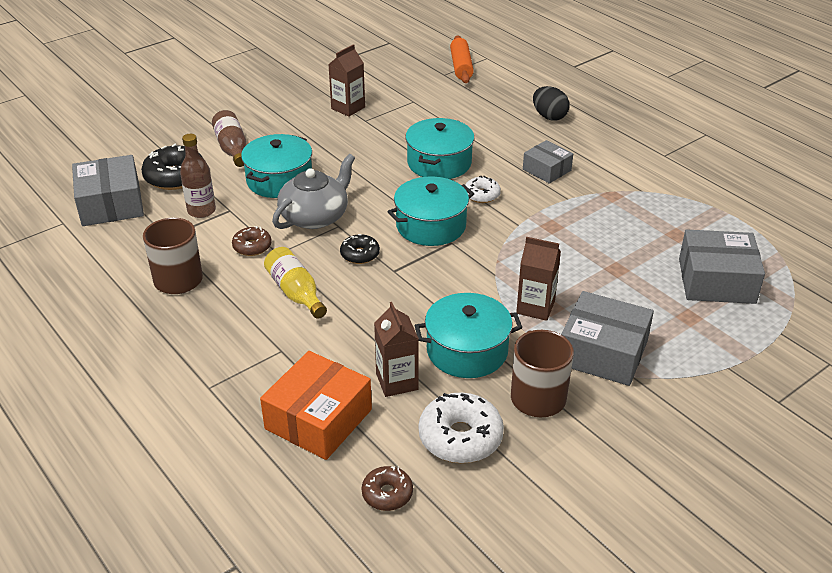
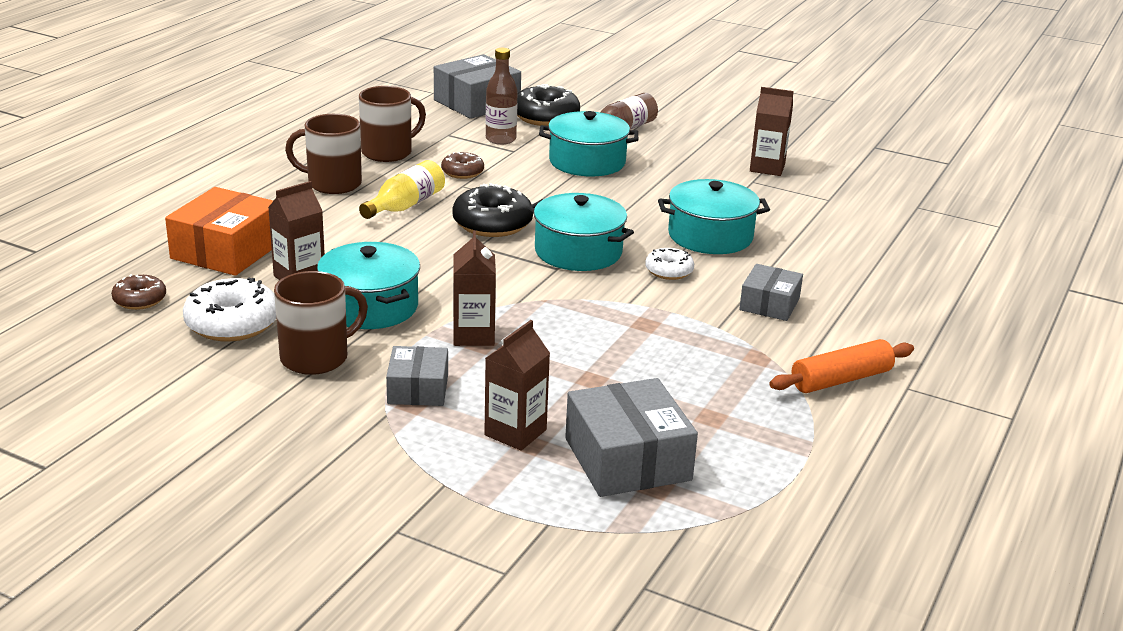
camera: 65 degrees right, 10 degrees down
(221, 326) = (332, 184): none -> brown mug
(315, 216) = (540, 190): grey teapot -> none
(318, 419) = (227, 250): orange box -> orange box turned 75 degrees counterclockwise
(360, 254) = (492, 224): black donut -> black donut, size x1.74
(461, 66) = (952, 213): orange rolling pin -> orange rolling pin (841, 379)
(549, 116) = (903, 288): black egg -> none
(603, 352) = (418, 389): grey box -> grey box, size x0.60
(673, 320) = (515, 432): none -> brown carton

